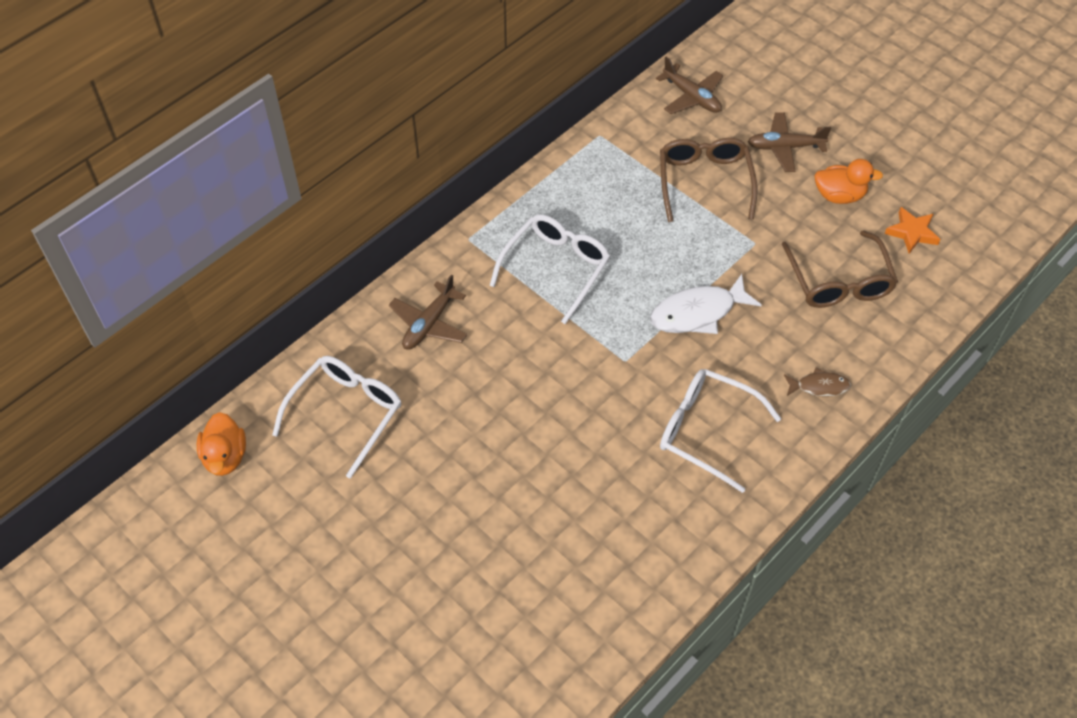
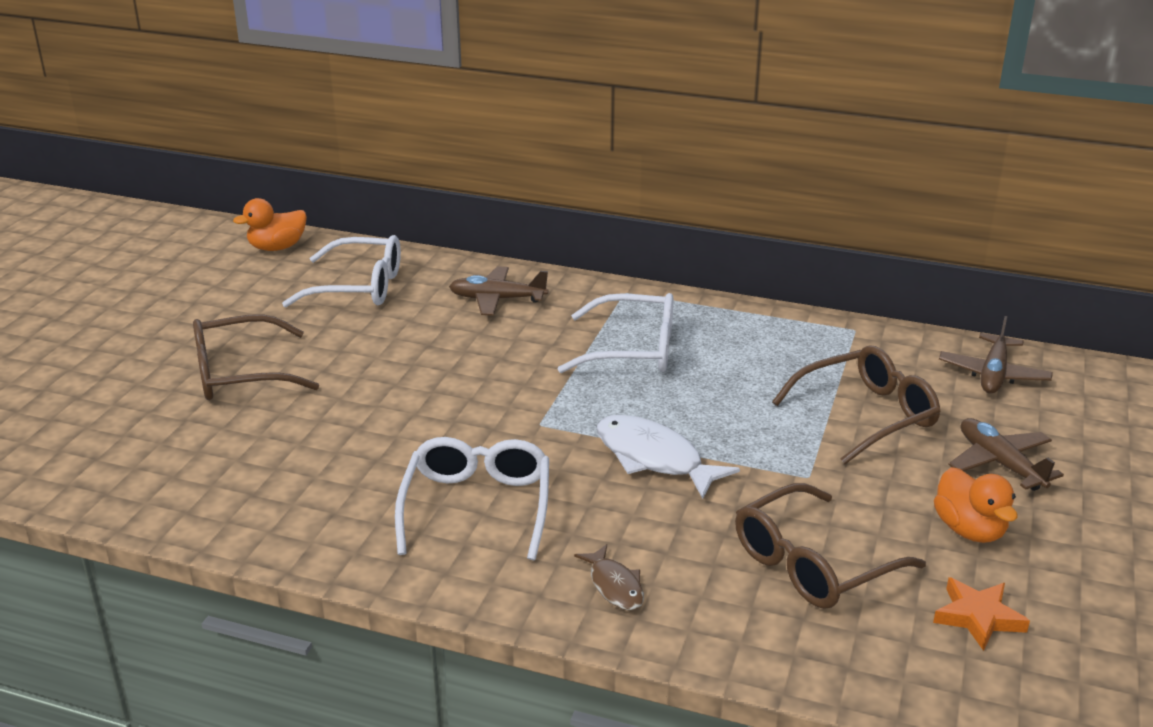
camera: 65 degrees right, 25 degrees down
(447, 537) = (240, 373): none -> brown glasses

